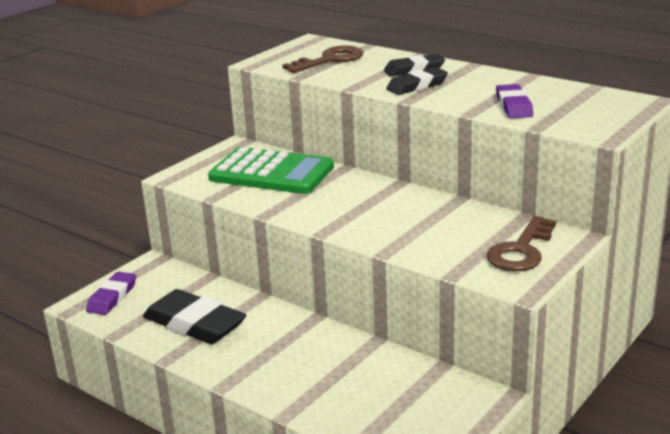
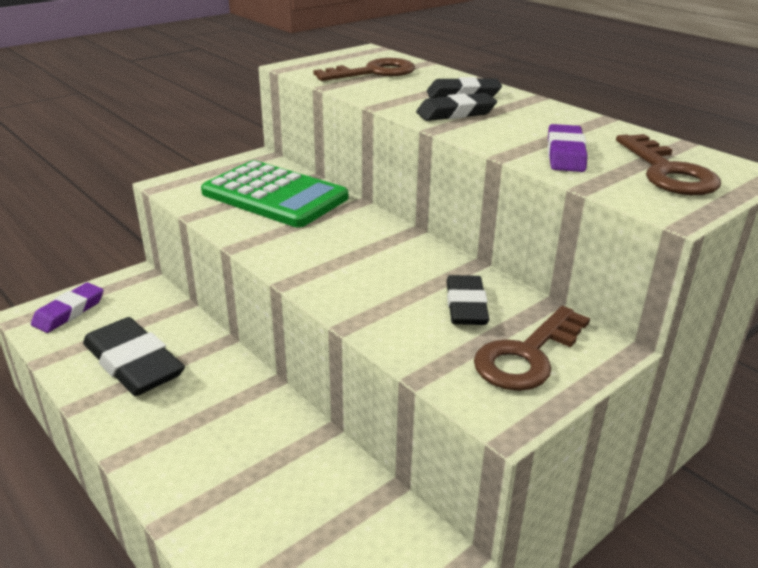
camera: 10 degrees right, 5 degrees up
(464, 227) = (466, 306): none -> black eraser
(589, 109) = (667, 172): none -> brown key

